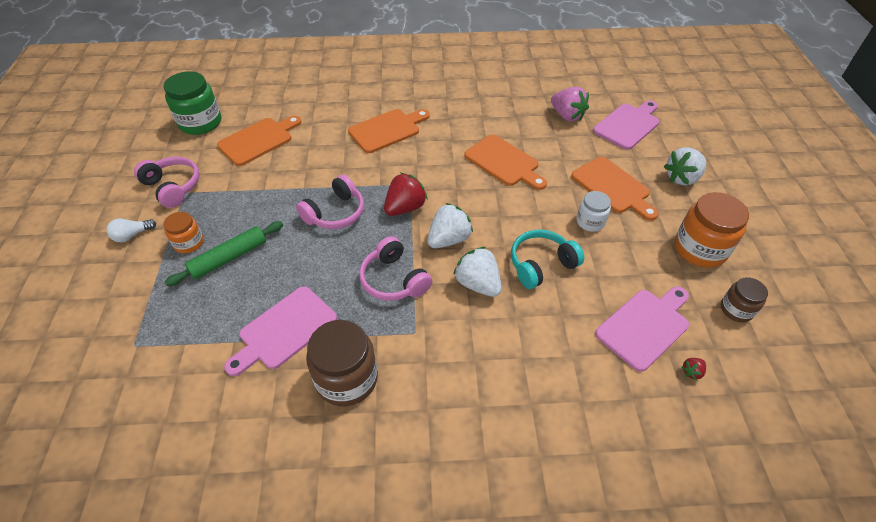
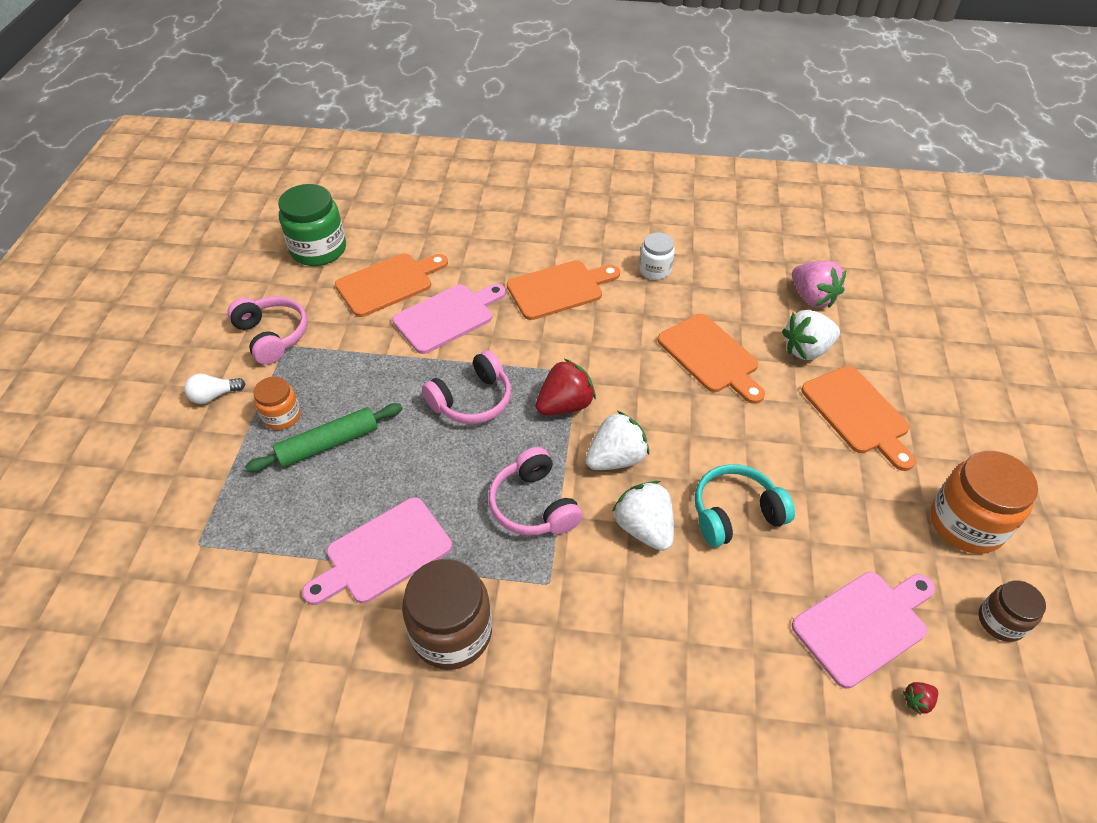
camera: 10 degrees right, 0 degrees up
(590, 222) = (815, 461): white jar -> white jar (655, 269)
(628, 125) = (898, 322): pink cutting board -> pink cutting board (447, 317)
(682, 178) = (961, 413): white strawberry -> white strawberry (806, 350)

